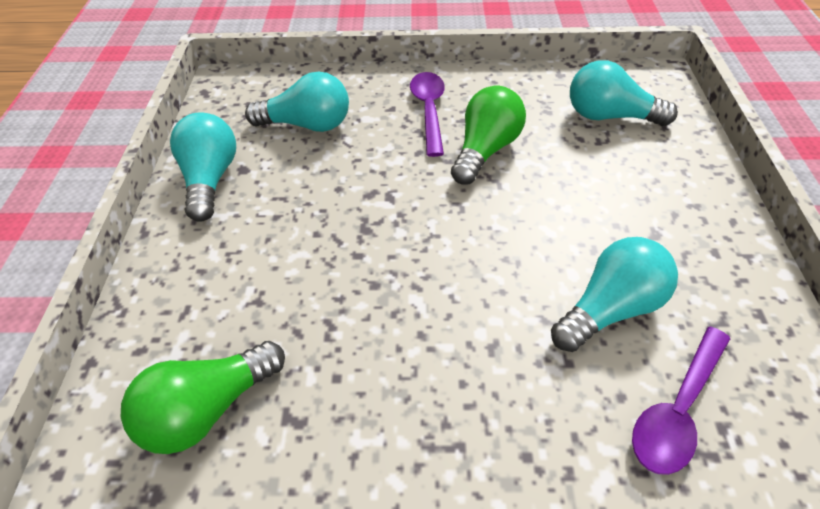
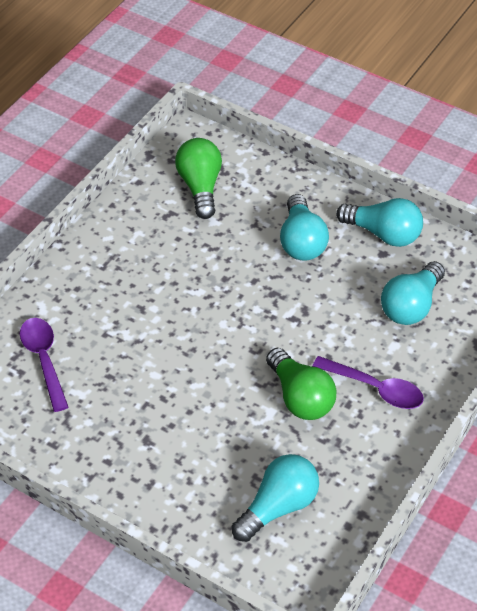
camera: 120 degrees right, 0 degrees up
(610, 309) = (118, 375): turquoise light bulb -> turquoise light bulb (301, 242)

